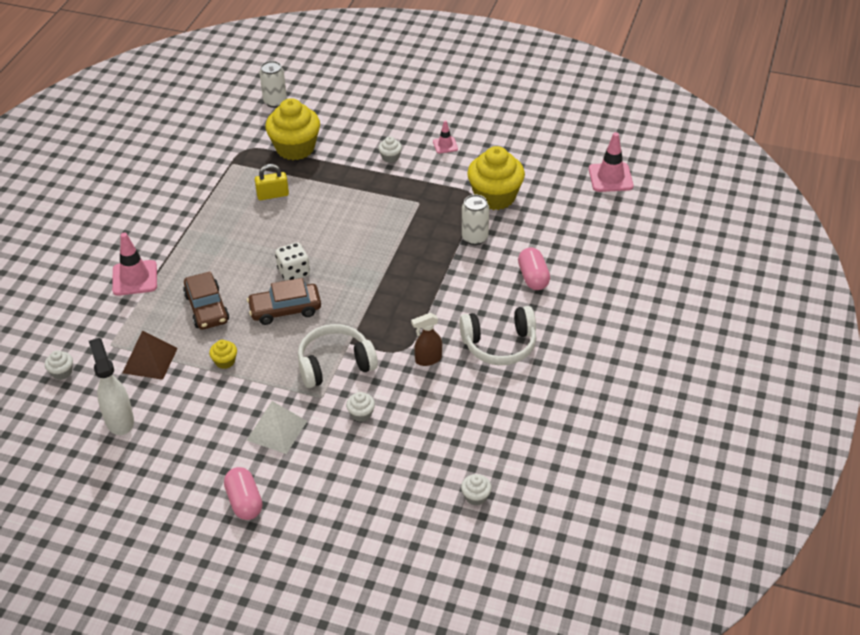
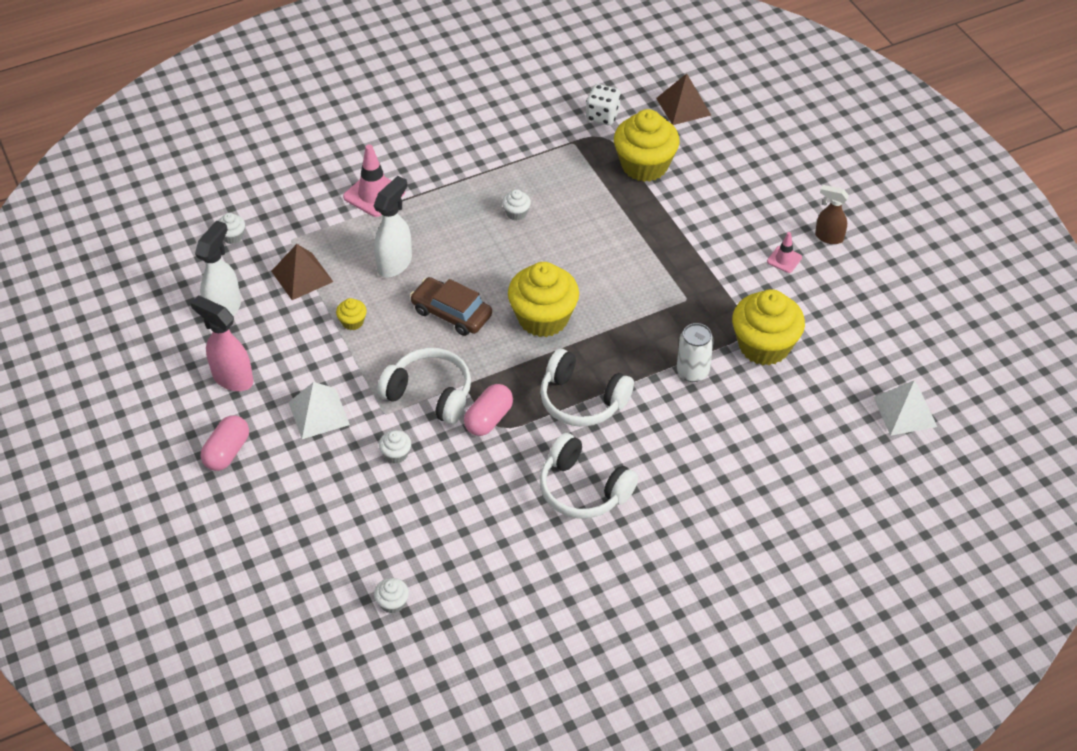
camera: 45 degrees right, 5 degrees up
(185, 456) = (232, 378): none -> pink spray bottle
(207, 308) = (395, 263): brown car -> white spray bottle
(273, 195) = (570, 198): yellow padlock -> none
(275, 102) = (683, 106): white can -> brown pyramid
(294, 272) = (499, 284): white dice -> white dice (602, 116)
(348, 271) = (543, 318): none -> yellow cupcake
(390, 157) = (717, 235): white cupcake -> white cupcake (516, 213)
(428, 359) = (507, 452): brown spray bottle -> brown spray bottle (828, 237)
(433, 298) = (582, 400): none -> white headphones
(533, 277) = (695, 451): pink capsule -> pink capsule (489, 419)
(610, 178) = (905, 411): pink traffic cone -> white pyramid

